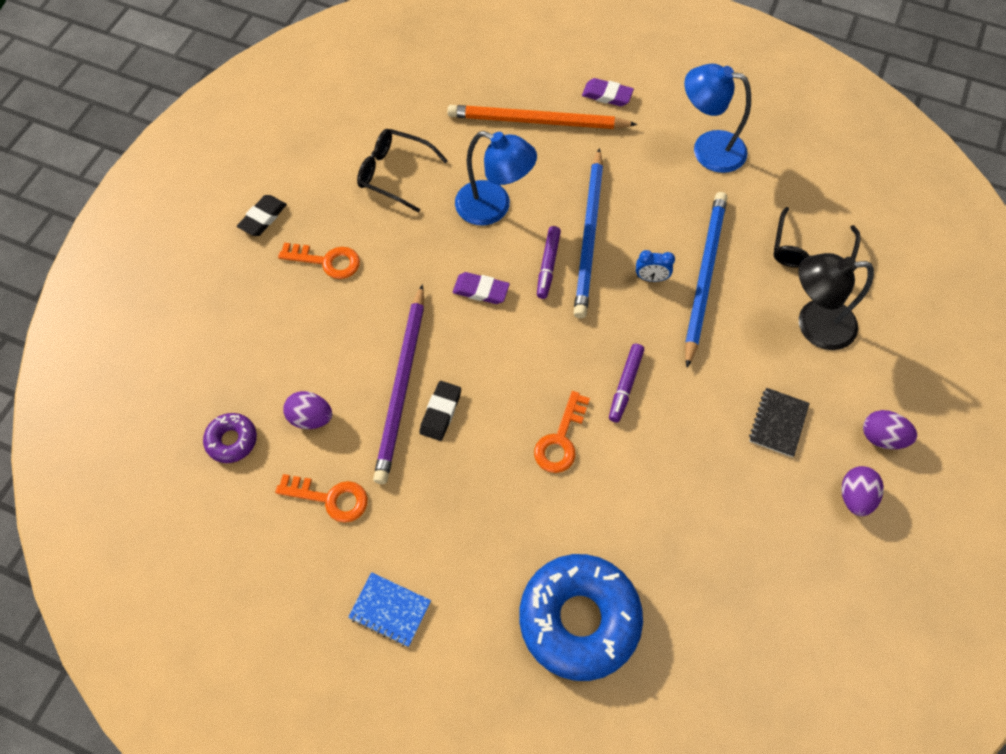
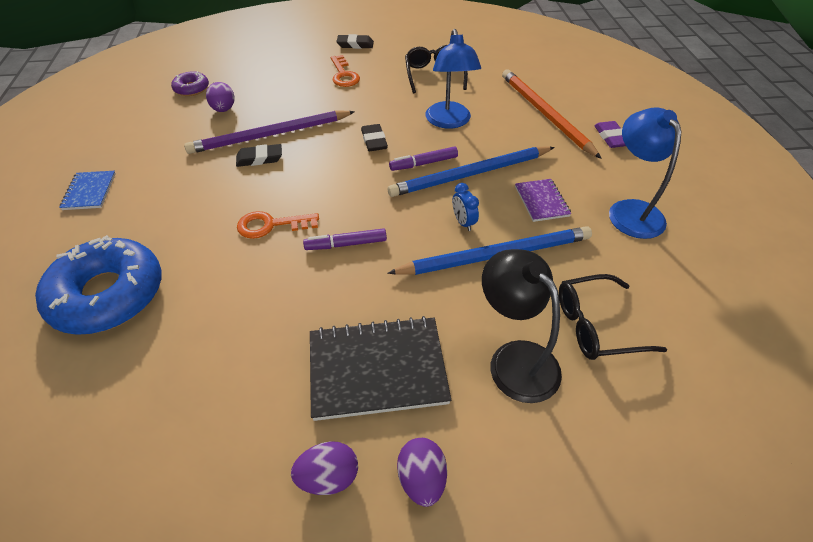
camera: 60 degrees right, 15 degrees down
(330, 498) = (167, 137): orange key -> none
(481, 290) = (374, 140): purple eraser -> black eraser
(659, 203) = (541, 201): none -> purple notebook
(778, 423) = (377, 369): black notebook -> black notebook, size x1.88

